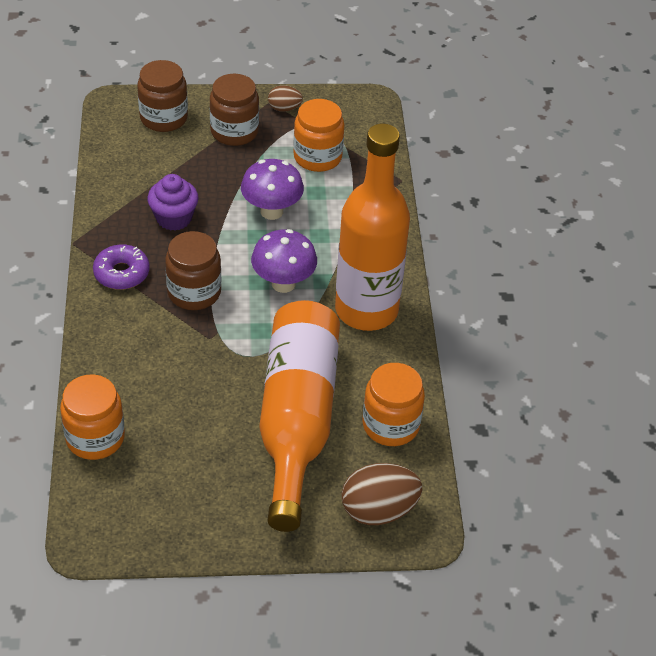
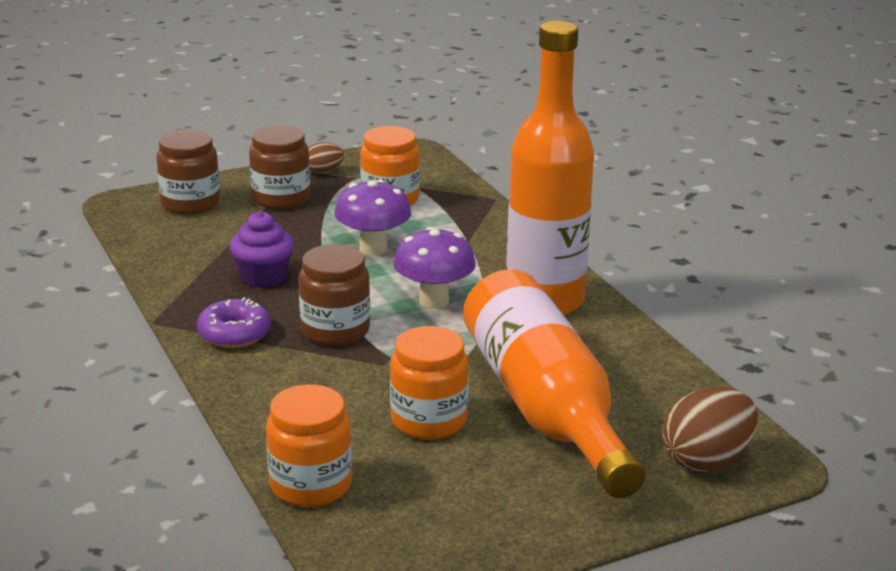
camera: 20 degrees left, 20 degrees down
(390, 425) = (654, 385): orange jar -> orange jar (429, 420)

